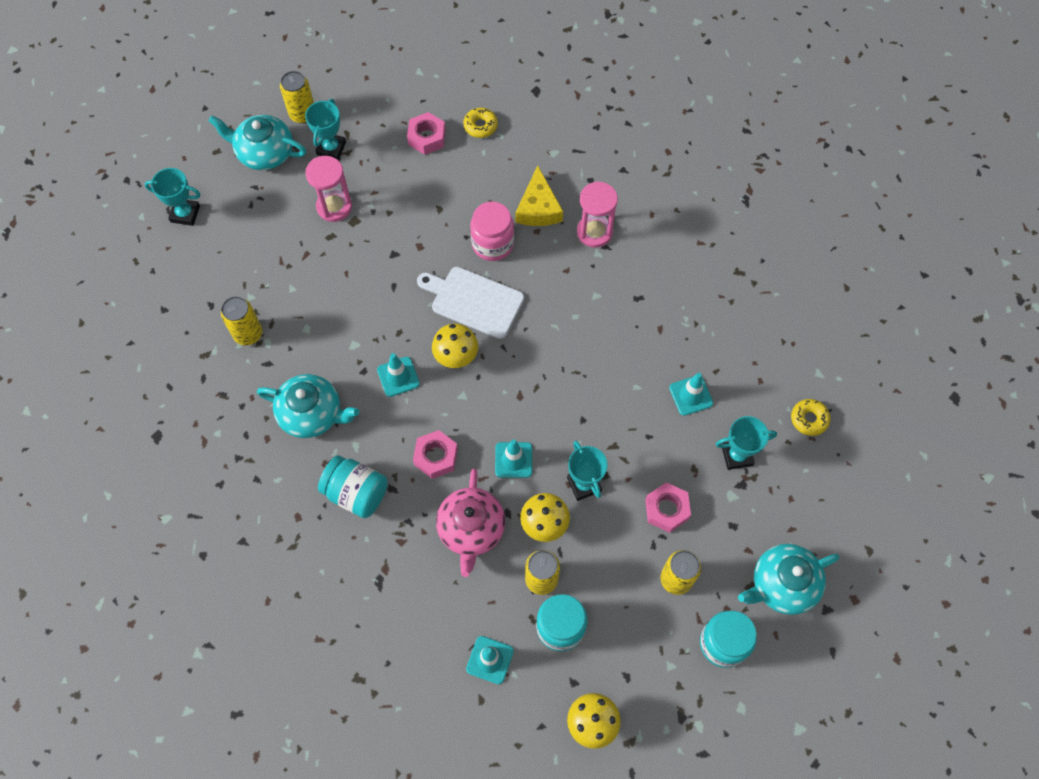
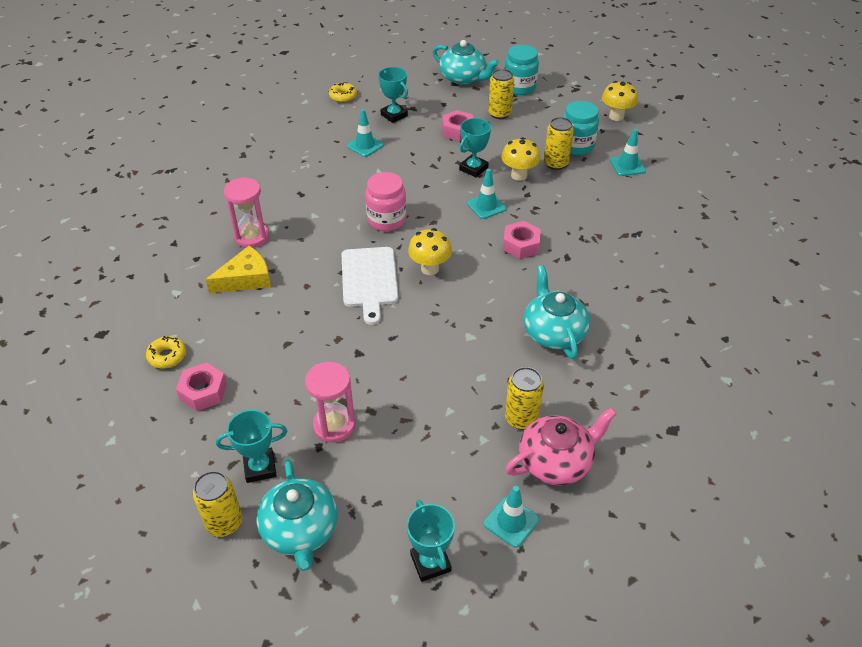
camera: 120 degrees left, 20 degrees down
(356, 493) = (589, 274): turquoise jar -> none
(398, 377) = (475, 295): turquoise traffic cone -> turquoise traffic cone (511, 521)
(471, 529) = (555, 206): pink teapot -> pink teapot (556, 461)
(492, 244) = (303, 292): pink jar -> pink jar (386, 220)

